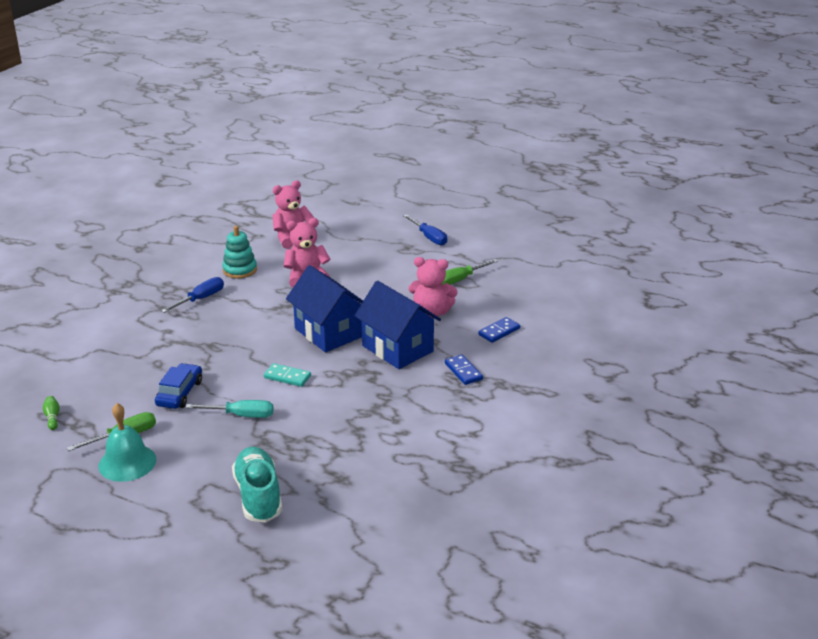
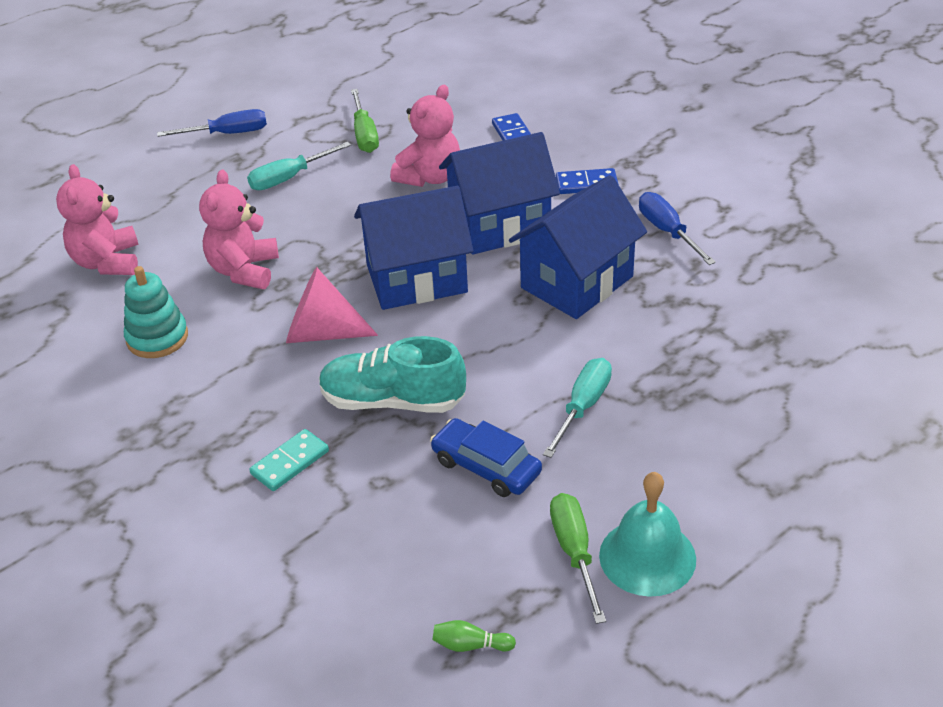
camera: 65 degrees left, 10 degrees up
(201, 299) = (214, 399): blue screwdriver -> blue screwdriver (667, 231)
(258, 496) = (784, 422): turquoise shoe -> turquoise shoe (393, 401)
(266, 315) = (322, 333): none -> pink cone
(287, 377) = (508, 341): turquoise domino -> turquoise domino (290, 462)
(356, 389) = (577, 282): none -> blue house
(399, 268) = (289, 178): none -> turquoise screwdriver

